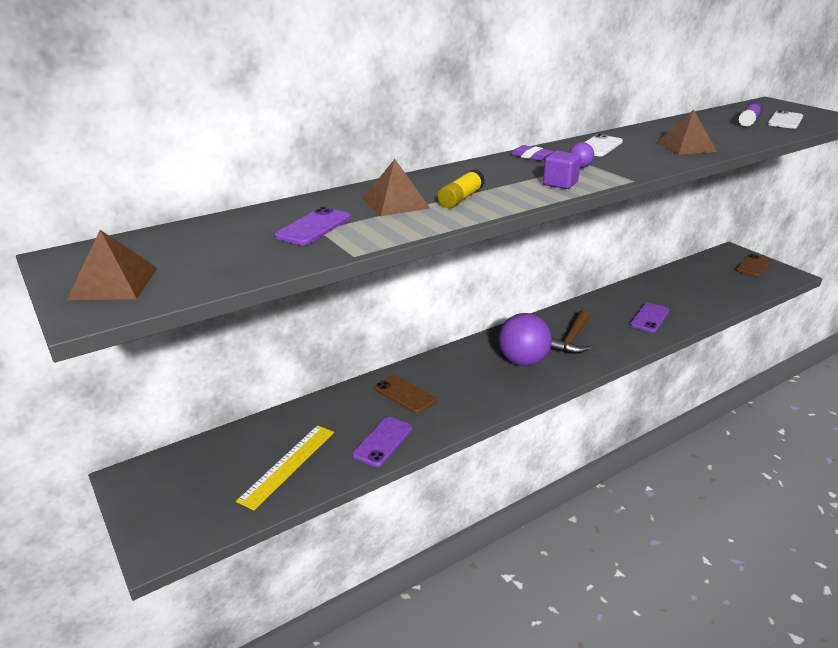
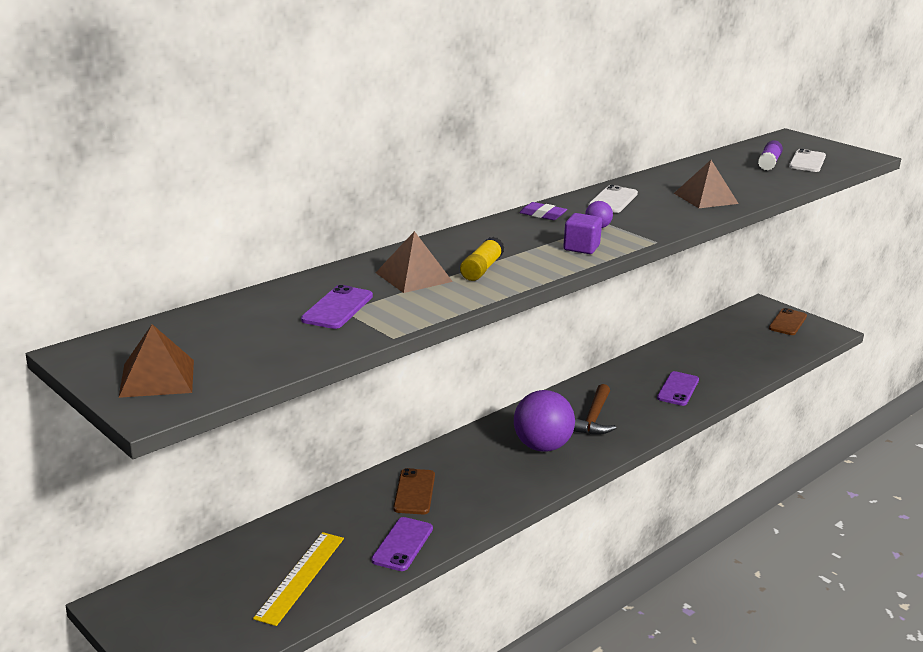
camera: 10 degrees left, 5 degrees down
(404, 394) = (414, 492): brown phone -> brown phone turned 60 degrees clockwise

